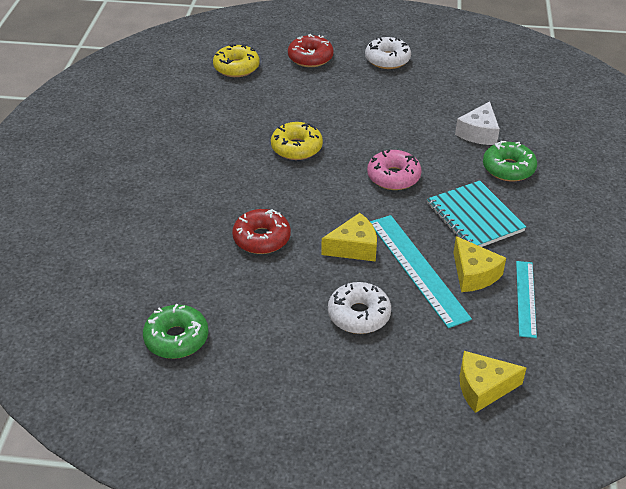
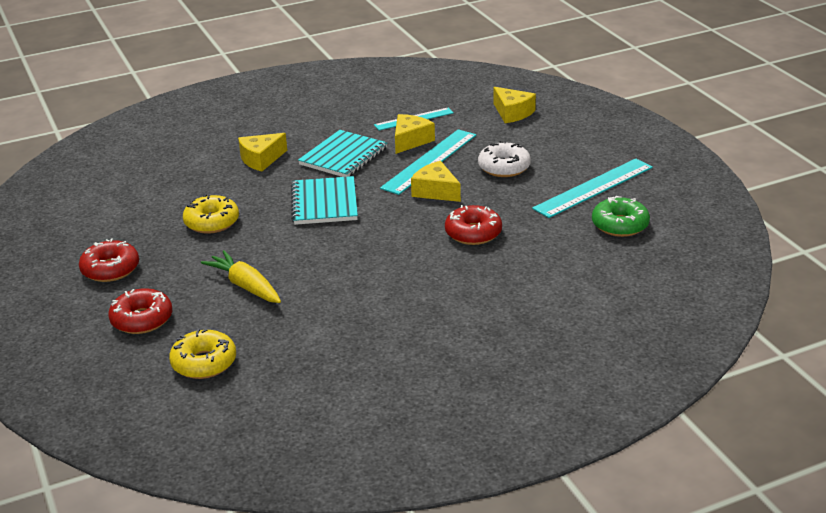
camera: 120 degrees left, 10 degrees down
(258, 360) = (593, 188): none -> turquoise ruler
(296, 148) = (328, 264): yellow donut -> yellow donut (212, 222)
(306, 105) = (245, 286): none -> yellow carrot
(387, 59) = (110, 269): white donut -> red donut
(393, 177) = (324, 203): pink donut -> turquoise notebook
(479, 133) = (217, 184): white cheese -> none
(508, 168) = (261, 159): green donut -> yellow cheese

